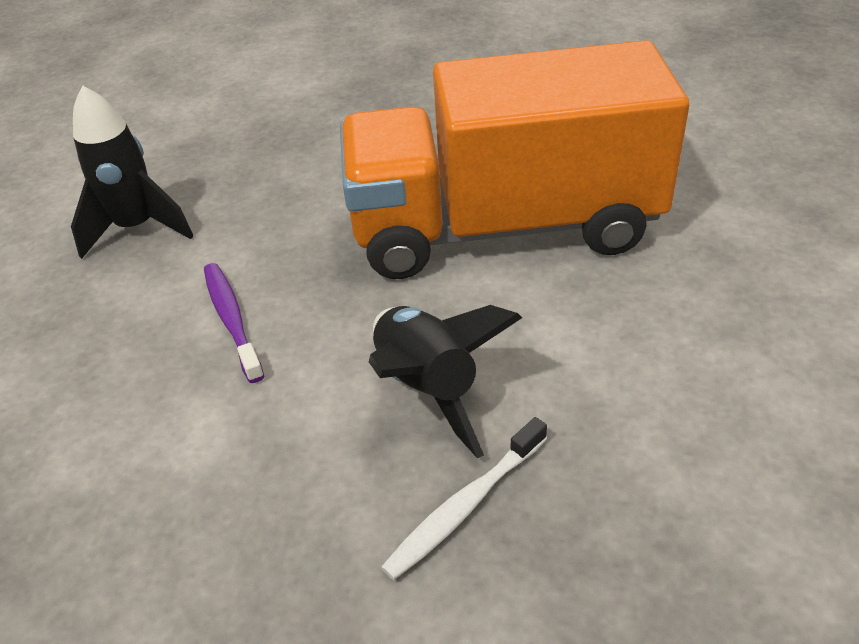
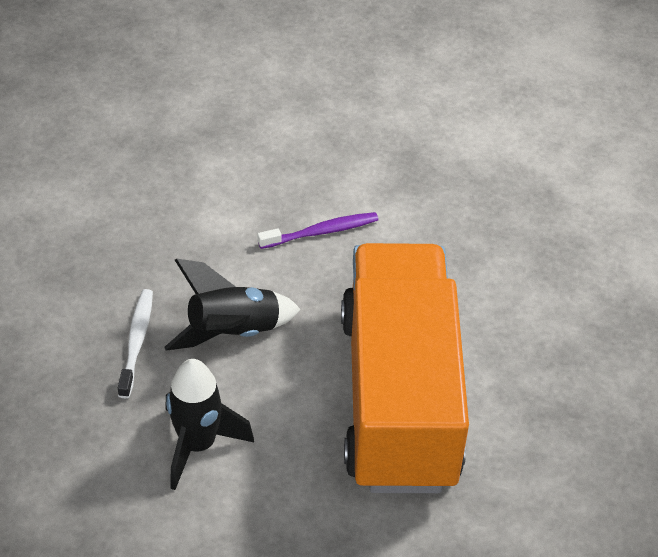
camera: 90 degrees right, 5 degrees up
(137, 228) = (435, 174): black rocket -> black rocket (198, 445)
(464, 506) = (136, 341): white toothbrush -> white toothbrush turned 45 degrees clockwise

